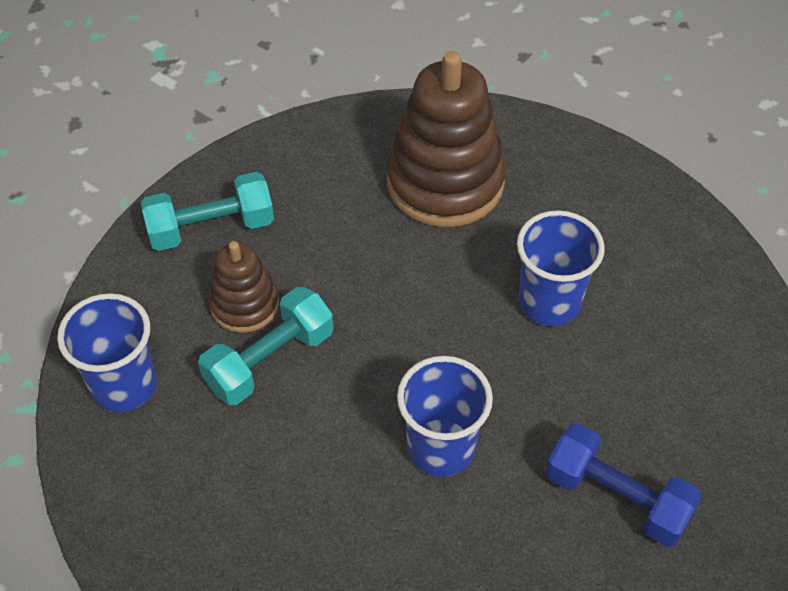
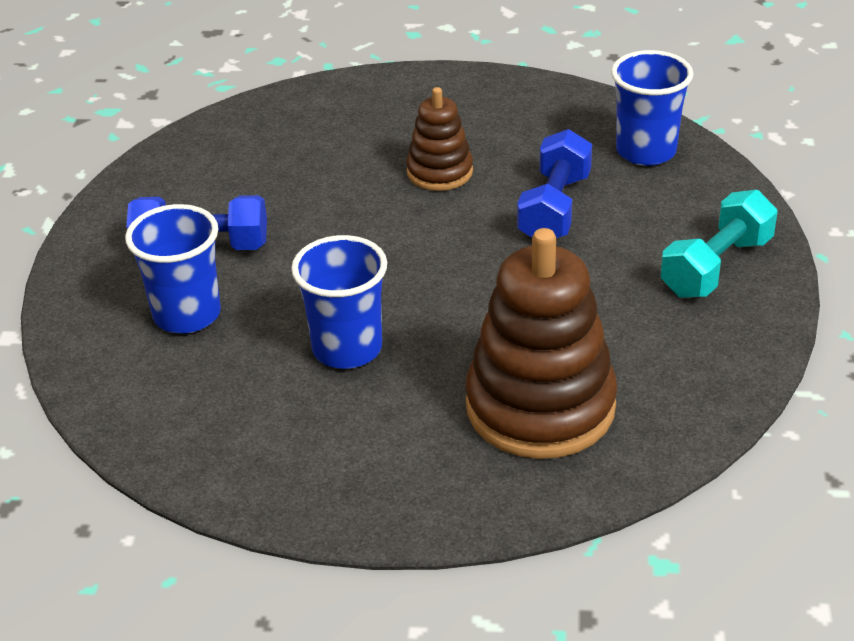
camera: 150 degrees right, 15 degrees down
(244, 304) = (618, 231): brown stacking toy -> brown stacking toy (439, 172)
(269, 360) = (554, 208): turquoise dumbbell -> blue dumbbell
(441, 448) = (365, 217): blue cup -> blue cup (187, 315)

